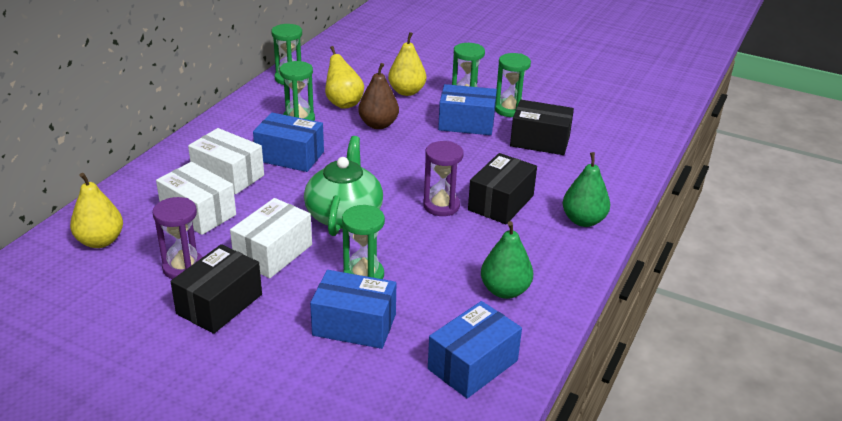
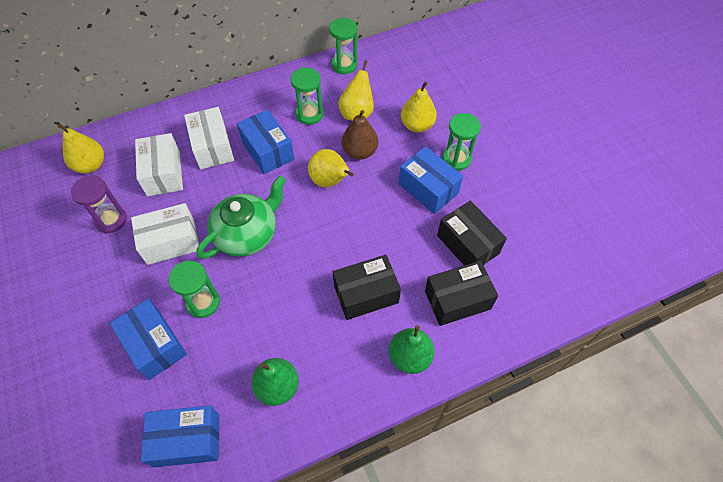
camera: 40 degrees right, 25 degrees up
(219, 304) = (101, 267): black box -> black box (457, 300)
(376, 152) = (330, 181): none -> yellow pear
(441, 206) = (320, 268): purple hourglass -> none
(510, 110) = (480, 192): green hourglass -> none

